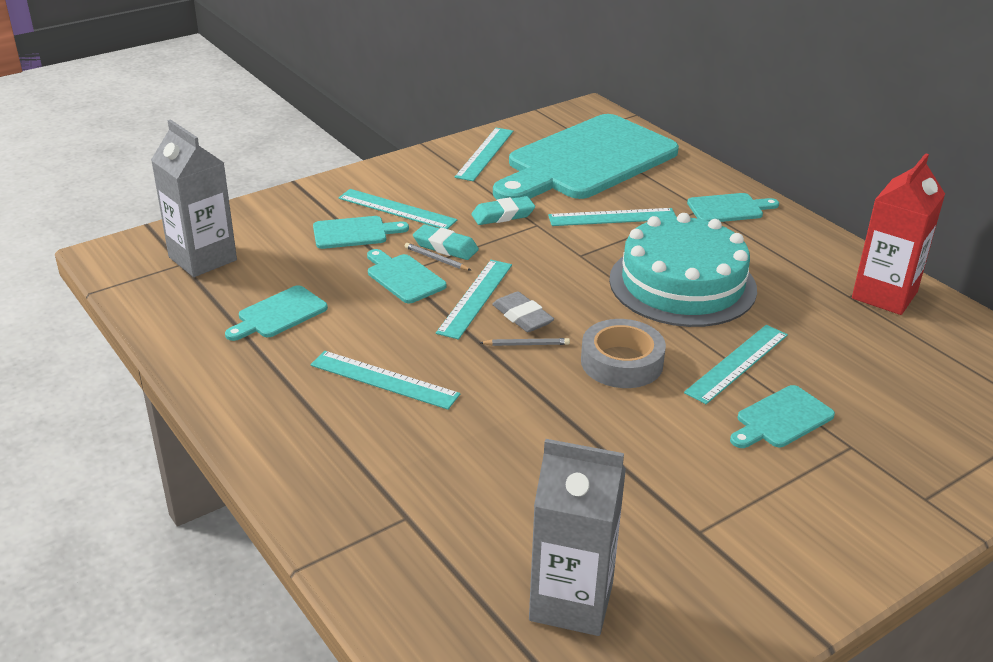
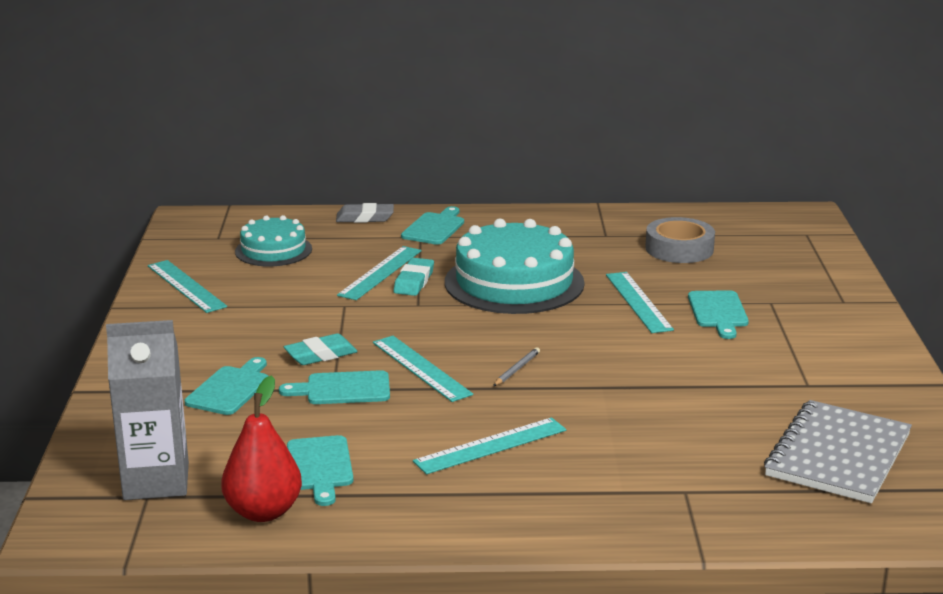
camera: 55 degrees left, 10 degrees down
(197, 316) = (263, 512): none -> red pear
(397, 209) = (220, 356): turquoise ruler -> none
(436, 259) = (335, 365): grey pencil -> none
(503, 215) = (307, 314): turquoise eraser -> turquoise eraser (414, 281)
(522, 317) = (475, 358): grey eraser -> grey eraser (365, 218)
(571, 602) = (838, 455): grey carton -> grey notebook
(586, 161) = (273, 250): turquoise cutting board -> turquoise cake
(621, 362) = (587, 341): grey tape -> grey tape (679, 249)
(884, 295) = (619, 224): red carton -> none

